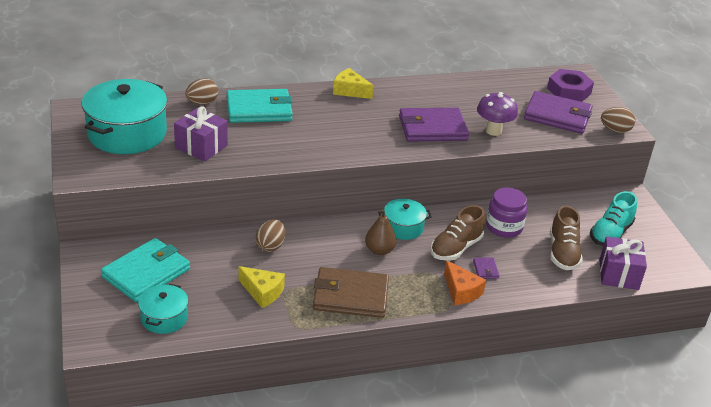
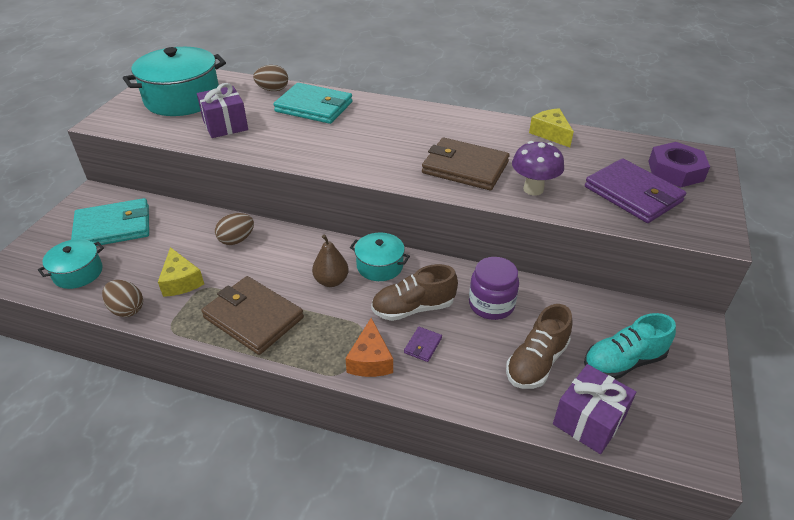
camera: 35 degrees right, 5 degrees up
(350, 91) = (418, 111): yellow cheese -> yellow cheese (550, 134)
(432, 128) = (465, 168): purple wallet -> brown wallet
(615, 130) = (699, 232): brown egg -> brown egg (127, 309)

